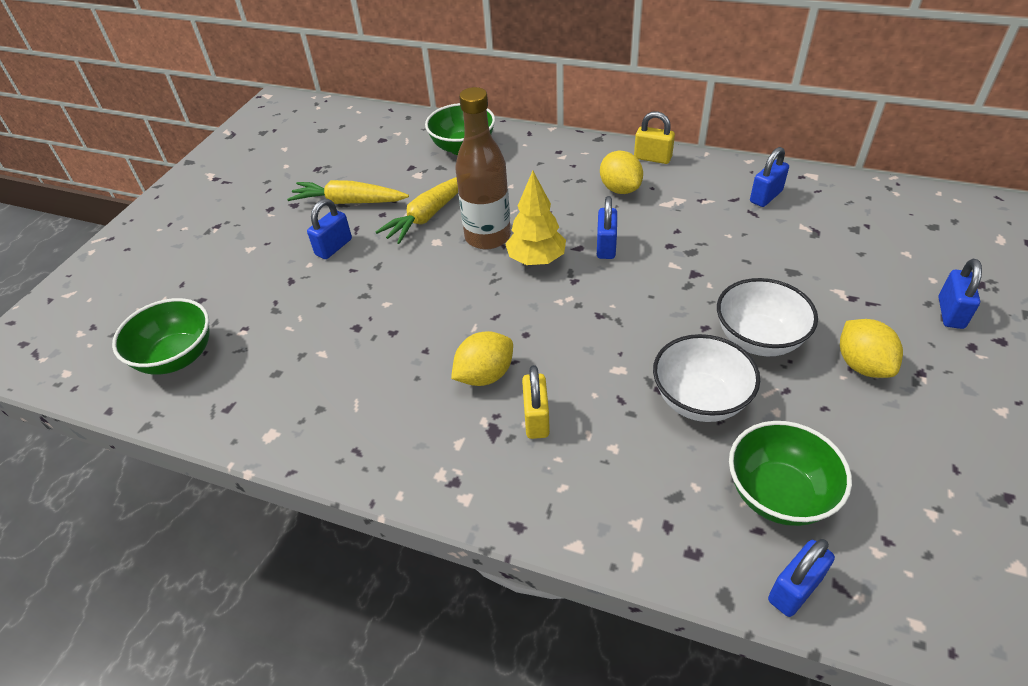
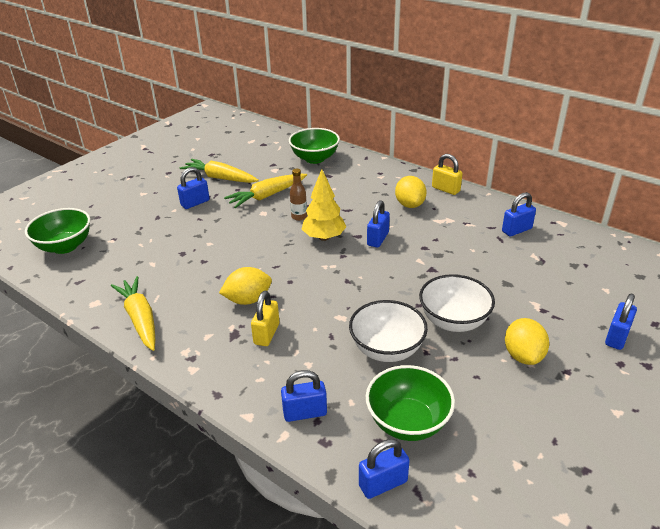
camera: 15 degrees right, 10 degrees down
(350, 442) = (140, 319): none -> yellow carrot
(488, 237) = (299, 217): brown bottle -> brown bottle, size x0.47
(646, 519) = (305, 413): none -> blue padlock

